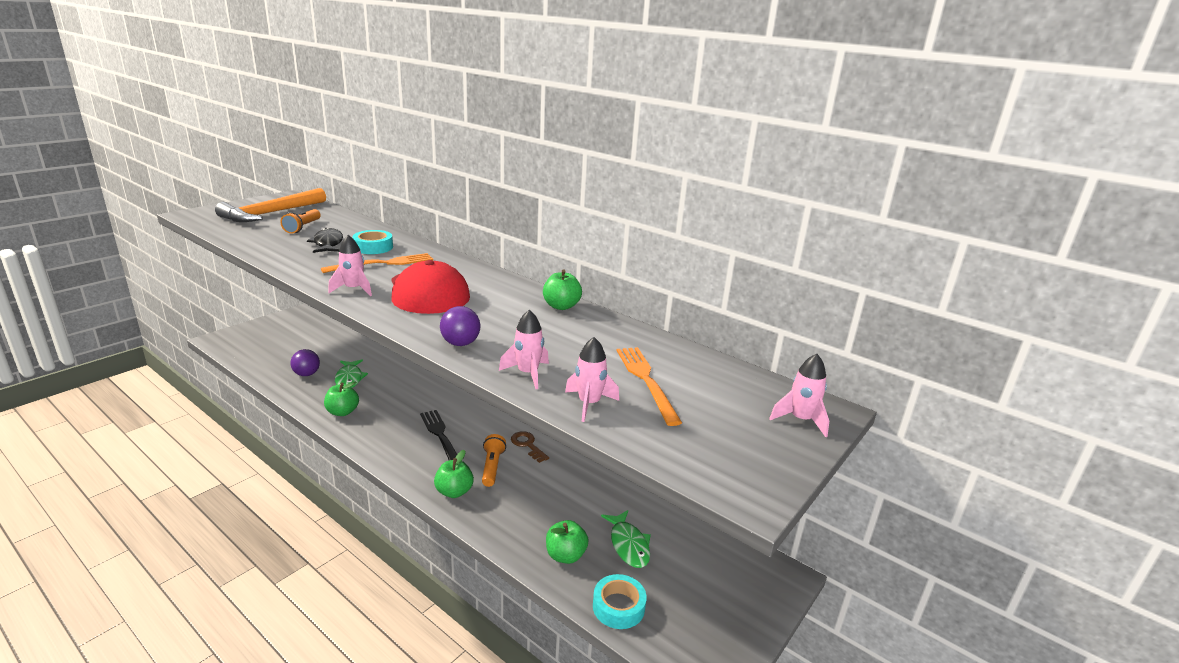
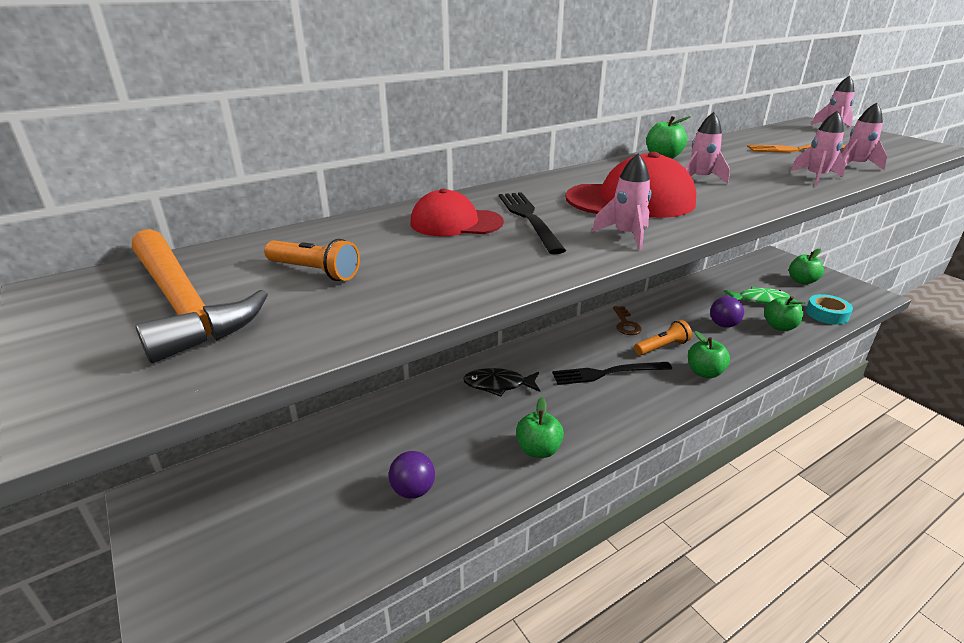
camera: 70 degrees left, 5 degrees up
(328, 243) = (422, 251): black fish -> black fish (498, 385)
(349, 378) = (447, 442): green fish -> none
(373, 247) = (456, 223): turquoise tape -> red cap
(382, 264) = (529, 219): orange fork -> black fork
(460, 343) = (767, 194): purple ball -> purple ball (723, 325)
(492, 467) = (662, 347): orange flashlight -> orange flashlight turned 135 degrees clockwise
(496, 318) = (699, 179): none -> pink rocket
(527, 445) = (626, 324): brown key -> brown key turned 75 degrees counterclockwise
(711, 595) = (802, 281): none -> green apple

